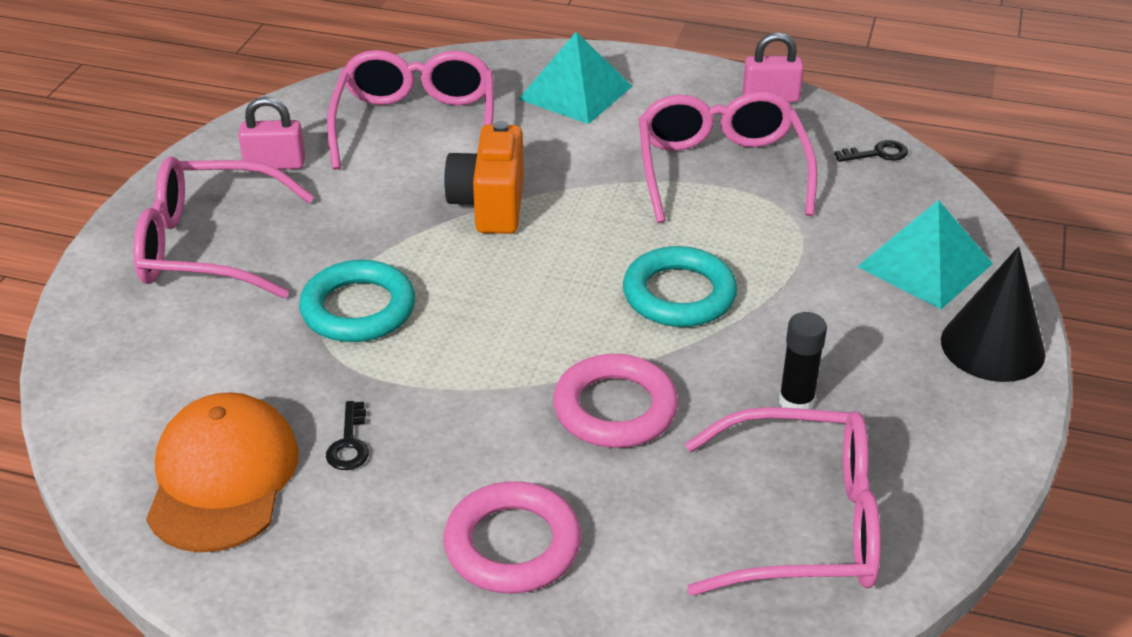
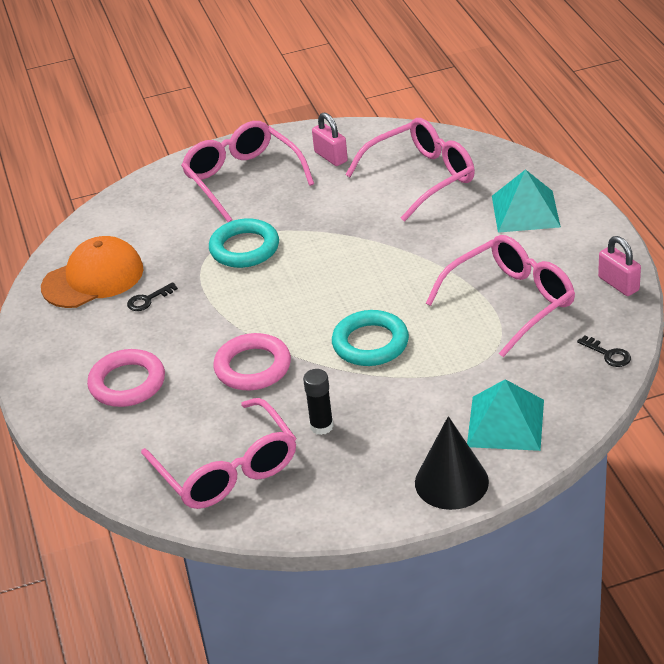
camera: 60 degrees right, 0 degrees up
(490, 205) = (376, 241): orange camera -> none

